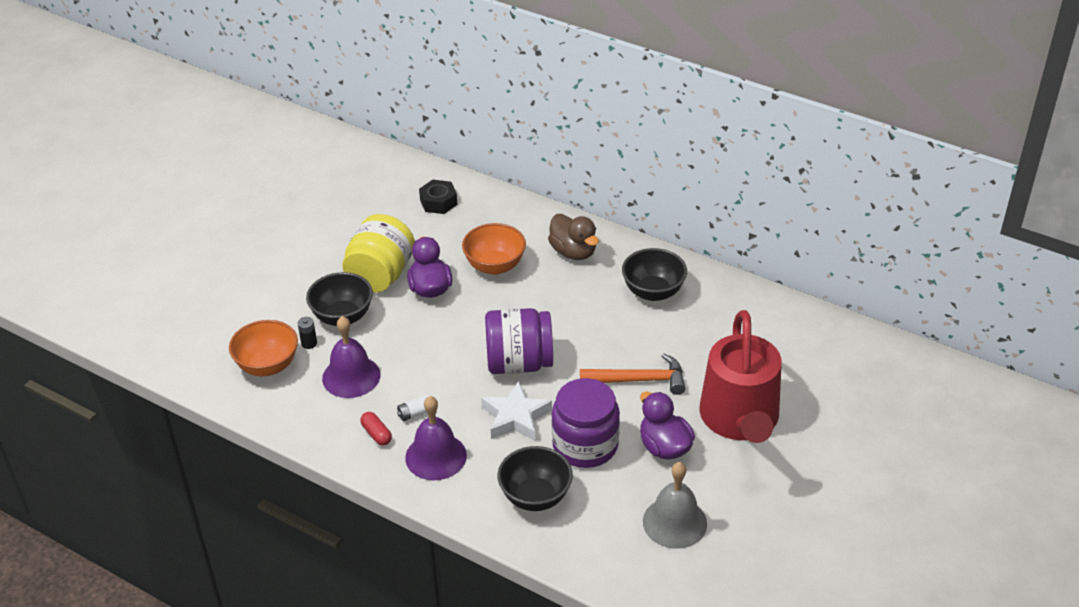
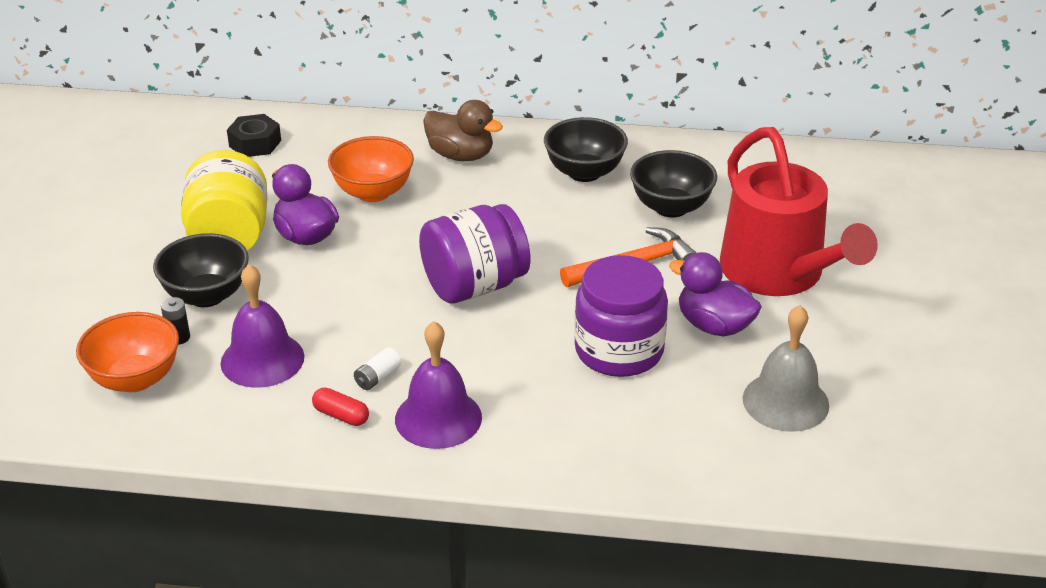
camera: 25 degrees left, 5 degrees down
(515, 417) = (511, 345): white star -> none
(535, 497) = (598, 425): black bowl -> black bowl (671, 207)

